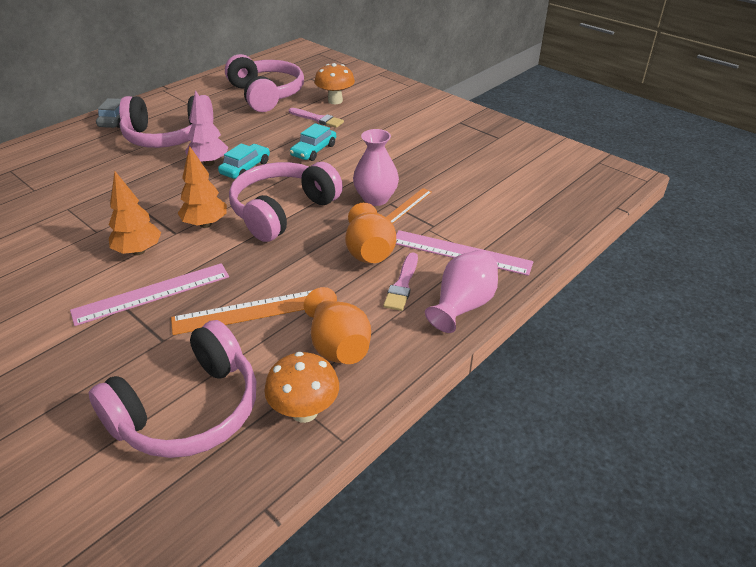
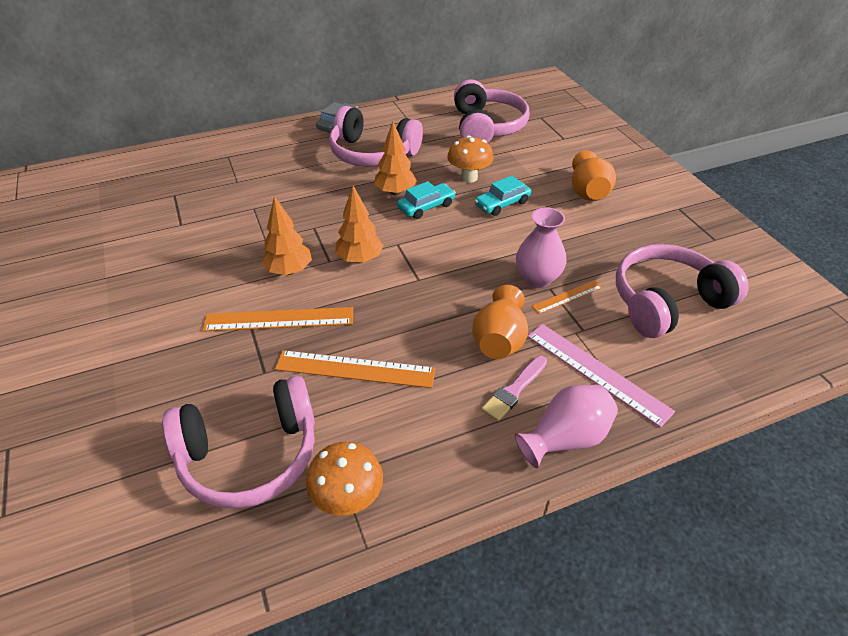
camera: 25 degrees right, 5 degrees up
(152, 293) = (279, 319): pink ruler -> orange ruler
(209, 163) = (395, 192): pink tree -> orange tree
(282, 211) = (437, 266): pink headphones -> pink headphones (666, 302)
(317, 119) = (524, 167): pink brush -> none
(335, 101) = (553, 150): orange mushroom -> orange mushroom (469, 177)
(338, 346) = (415, 438): orange vase -> orange vase (588, 192)

